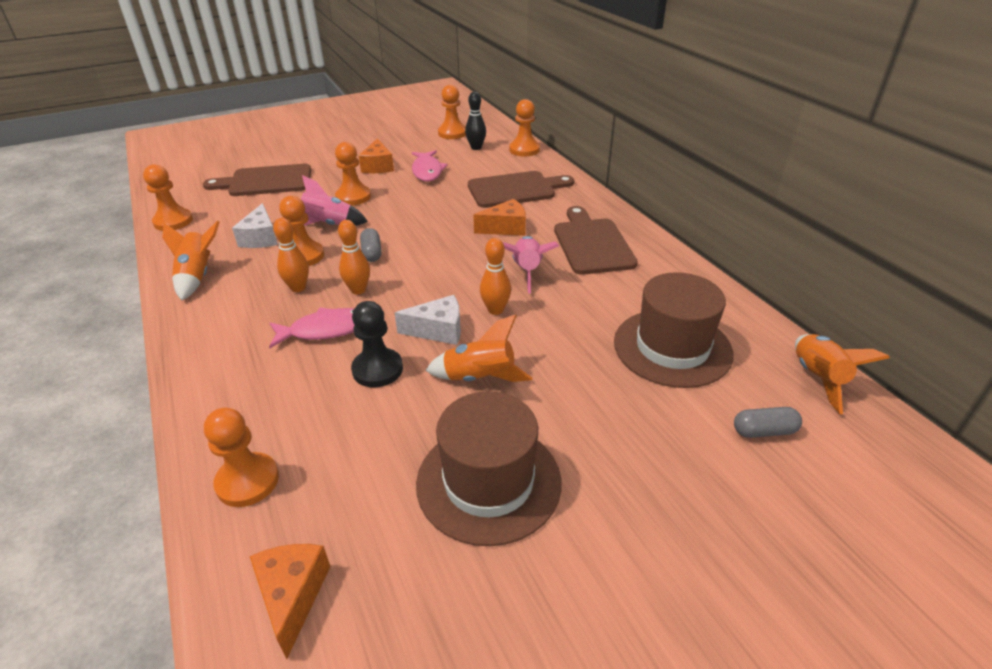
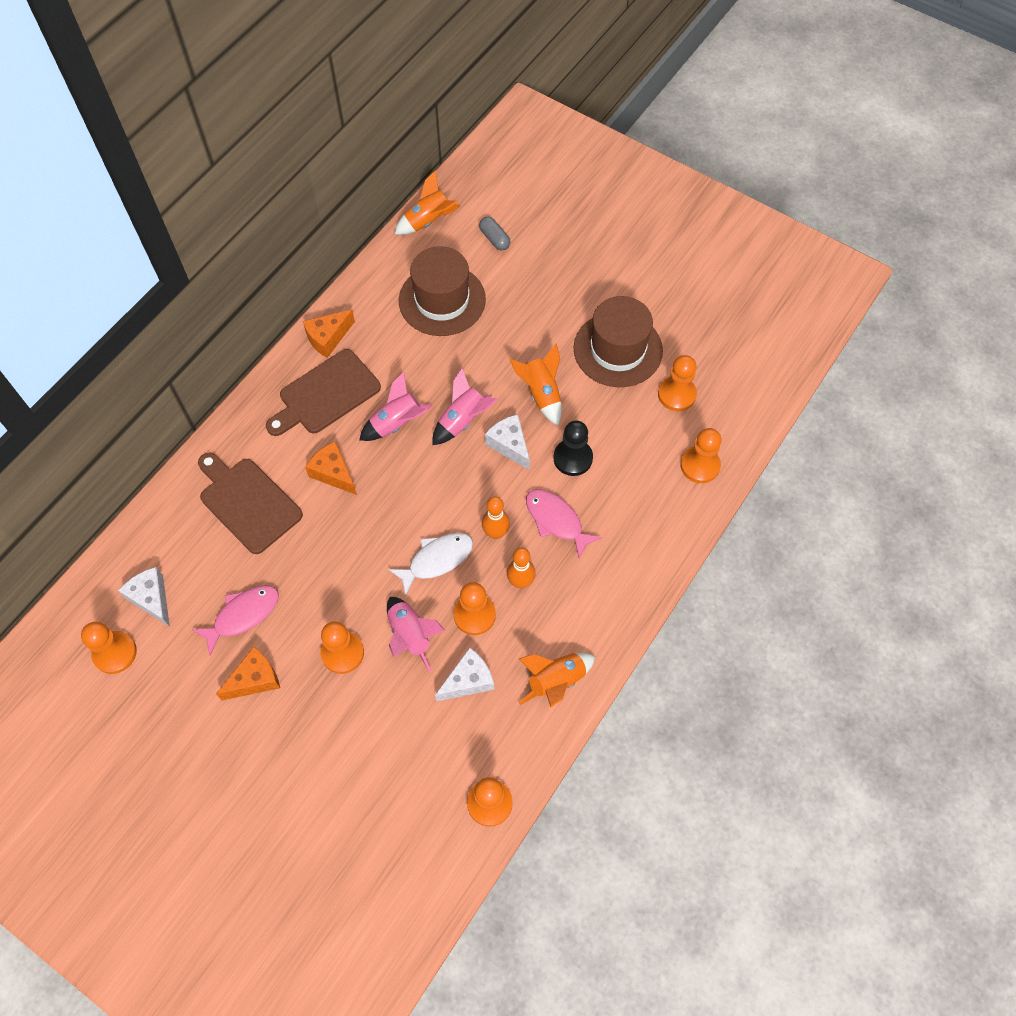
camera: 120 degrees left, 25 degrees up
(266, 181) = (354, 782): brown cutting board -> none
(292, 596) = (736, 396): orange cheese -> orange cheese (328, 338)
(372, 253) = (437, 560): grey capsule -> white fish
(476, 148) = (151, 599): black bowling pin -> white cheese
(495, 310) = (463, 421): orange bowling pin -> pink rocket
(524, 150) = (135, 542): orange pawn -> orange pawn (676, 394)

